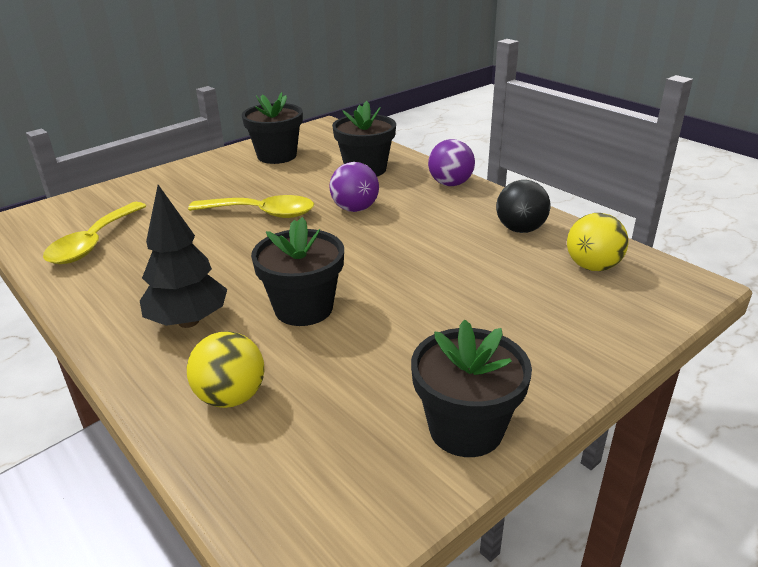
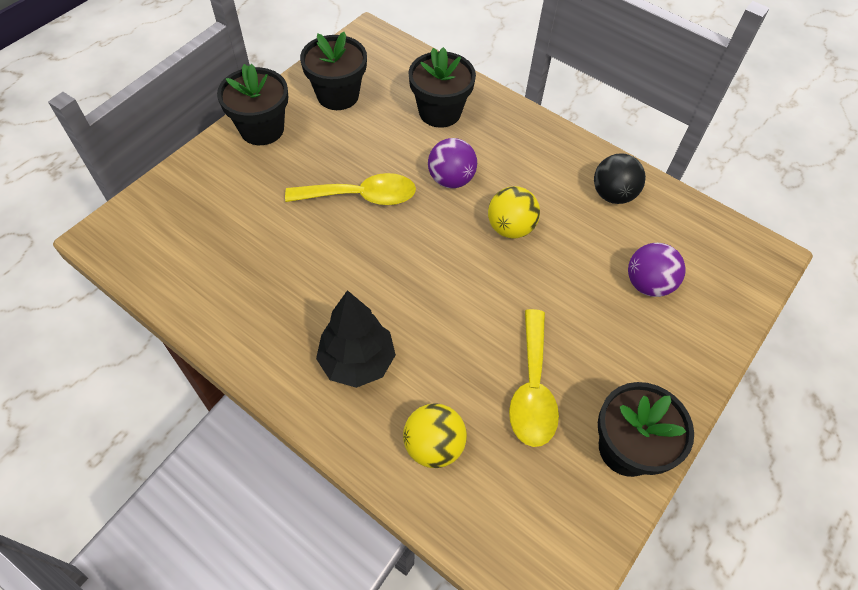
camera: 15 degrees left, 25 degrees up
(93, 243) = (209, 263): yellow spoon -> yellow spoon (532, 389)
(303, 308) = (453, 330): black flower pot -> black flower pot (262, 129)
(450, 184) = (531, 129): purple ball -> purple ball (648, 284)
(592, 266) = (684, 241): yellow ball -> yellow ball (510, 228)

